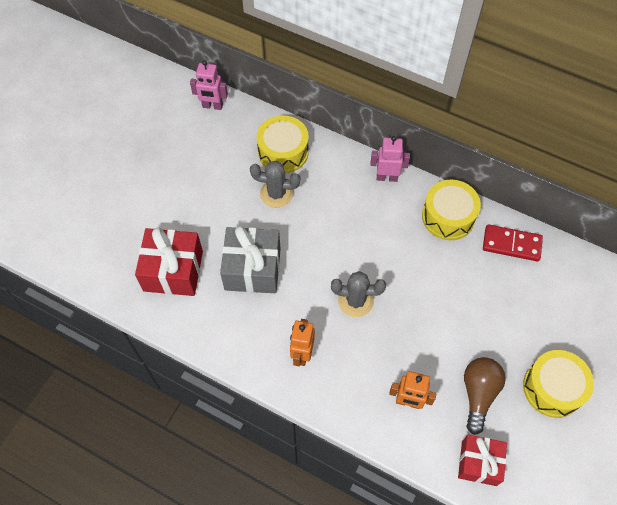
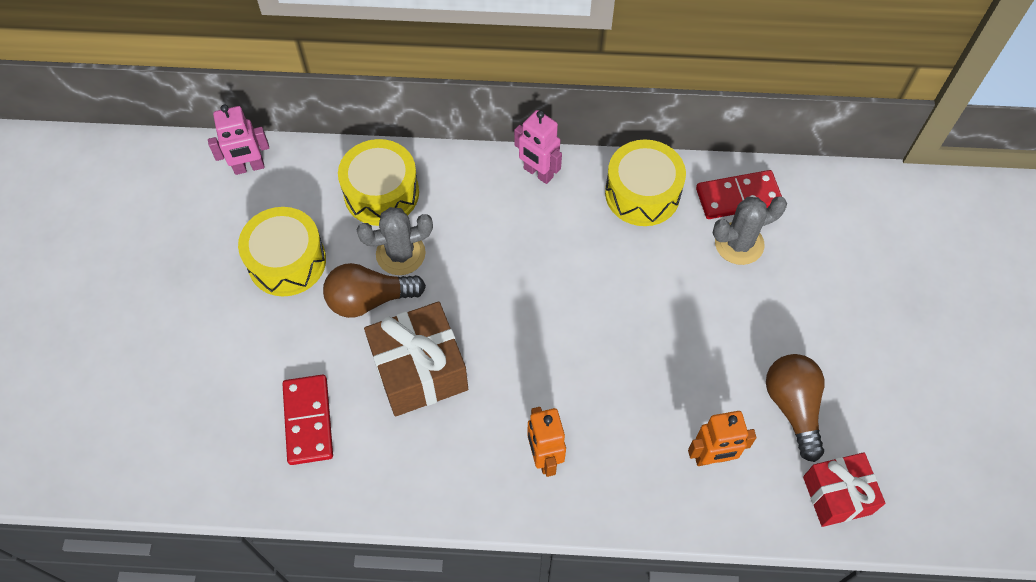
camera: 25 degrees left, 0 degrees up
(173, 271) = (308, 421): red gift -> red domino
(244, 214) = (369, 299): none -> brown light bulb
(252, 269) = (419, 370): grey gift -> brown gift
(355, 301) = (579, 354): grey cactus -> grey cactus (739, 243)
(387, 177) = (538, 173): pink robot -> pink robot turned 120 degrees counterclockwise
(552, 388) = (876, 359): yellow drum -> yellow drum (287, 261)

